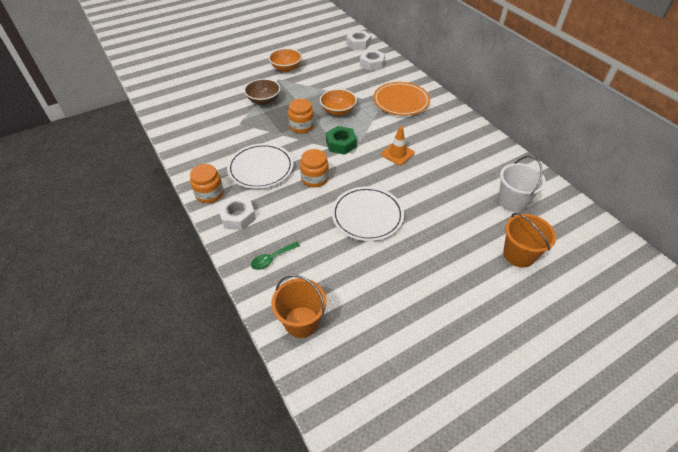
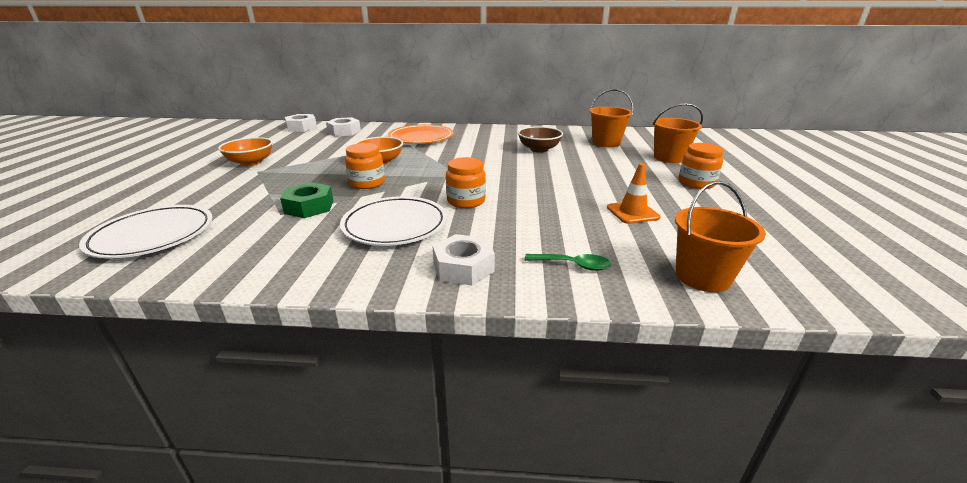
camera: 55 degrees left, 20 degrees down
(209, 194) = (382, 277): orange jar -> orange jar (696, 183)
(264, 100) = (275, 188): brown bowl -> brown bowl (539, 149)
(272, 259) = (573, 265): green spoon -> green spoon turned 75 degrees counterclockwise
(341, 144) = (433, 174): green nut -> green nut (309, 207)
(367, 216) = (560, 194): white plate -> white plate (153, 235)
(397, 154) = (490, 158): orange traffic cone -> orange traffic cone (632, 212)
(512, 201) = (606, 143): white bucket -> orange bucket

